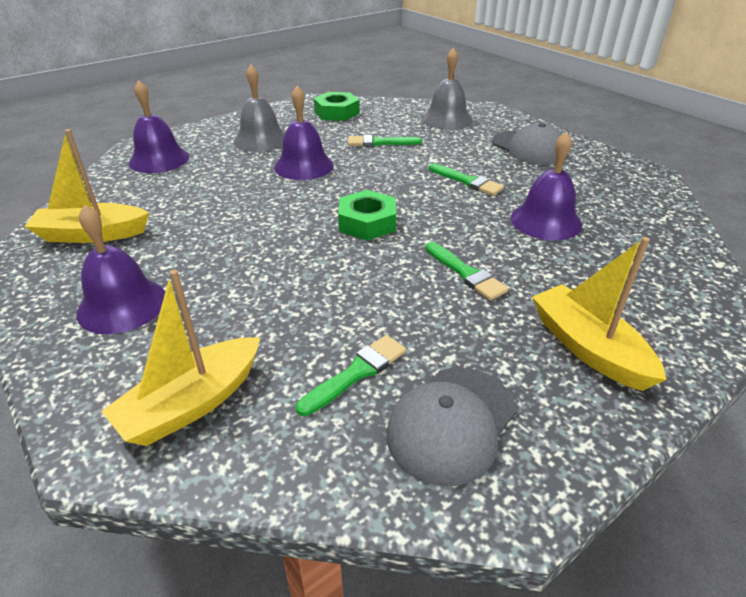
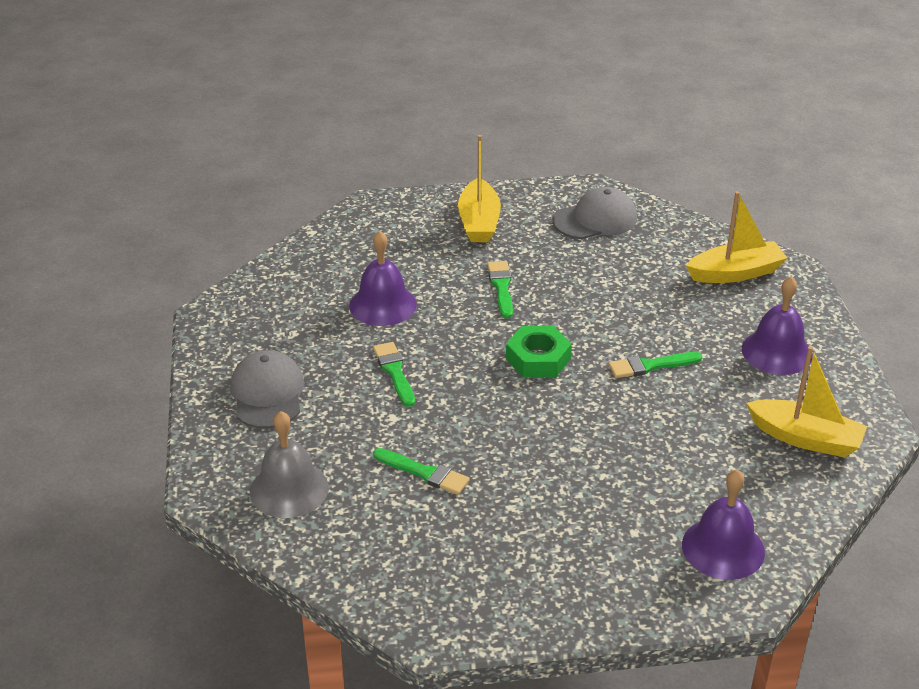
camera: 150 degrees left, 0 degrees up
(261, 140) = (573, 542): grey bell -> none
(304, 166) = (548, 463): purple bell -> none
(336, 112) = (423, 573): green nut -> none
(356, 373) = (630, 256): green brush -> green brush (650, 366)

